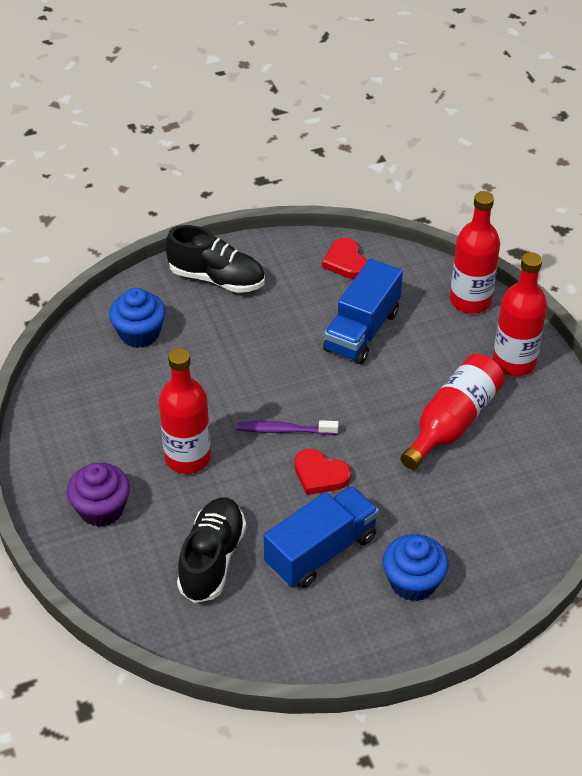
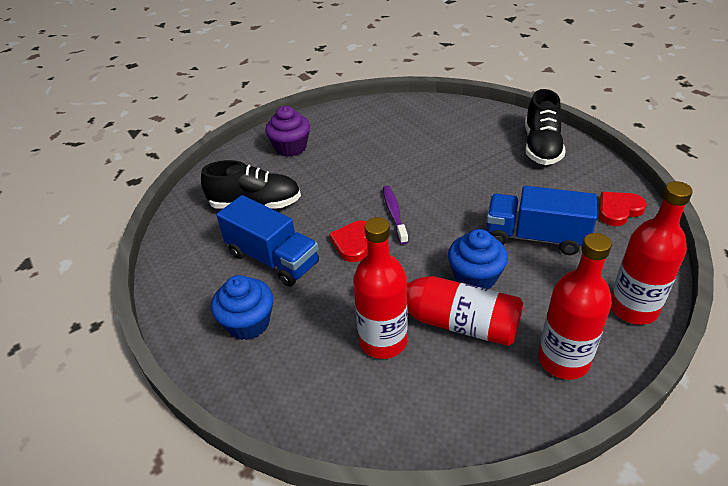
camera: 80 degrees right, 5 degrees down
(139, 333) = (459, 126): blue cupcake -> blue cupcake (475, 277)
(187, 458) = (348, 173): red bottle -> red bottle (383, 341)

